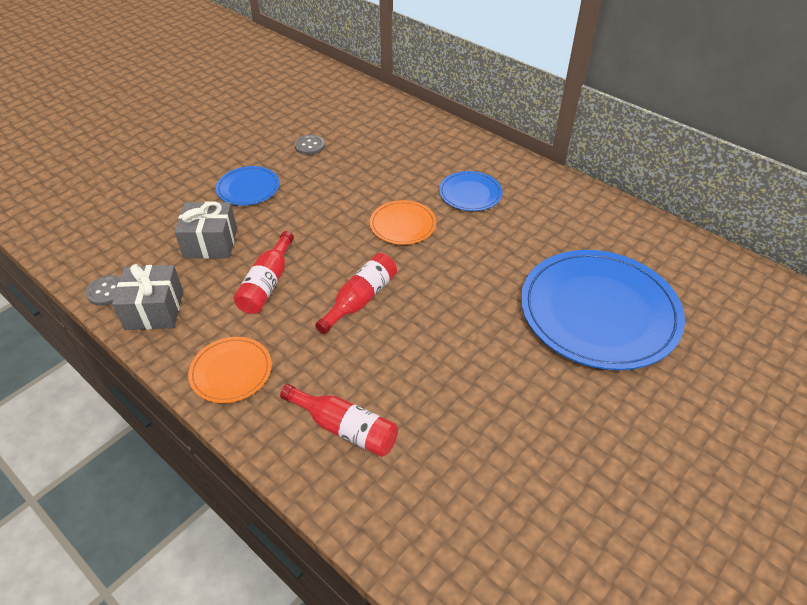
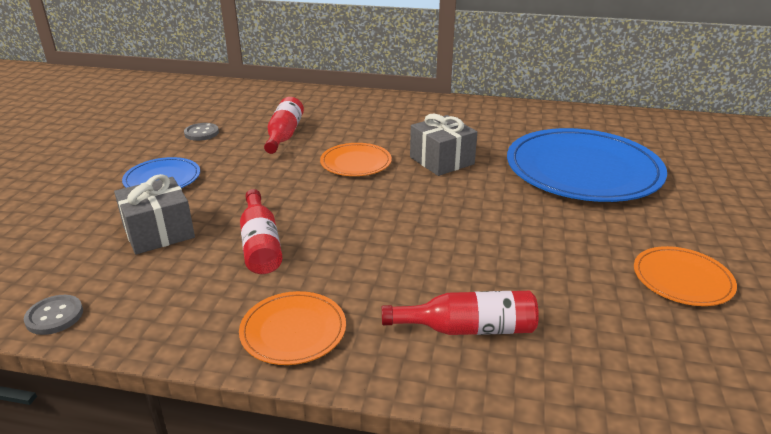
camera: 30 degrees left, 15 degrees down
(154, 310) = (140, 311): grey gift -> grey gift (442, 160)
(360, 299) = (373, 225): red bottle -> red bottle (284, 135)
(470, 193) = (393, 127): blue plate -> none
(562, 469) = (682, 279): none -> orange plate

